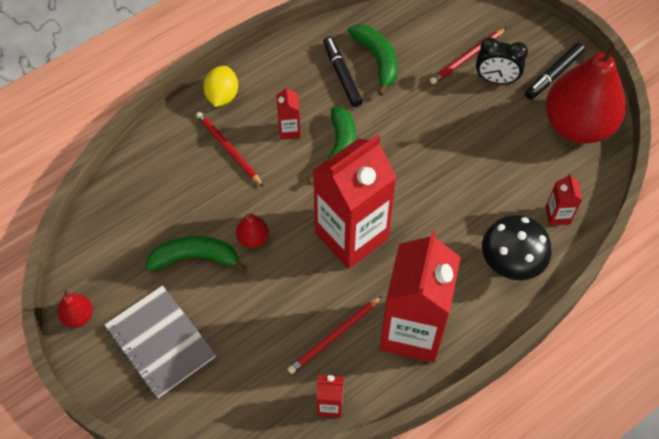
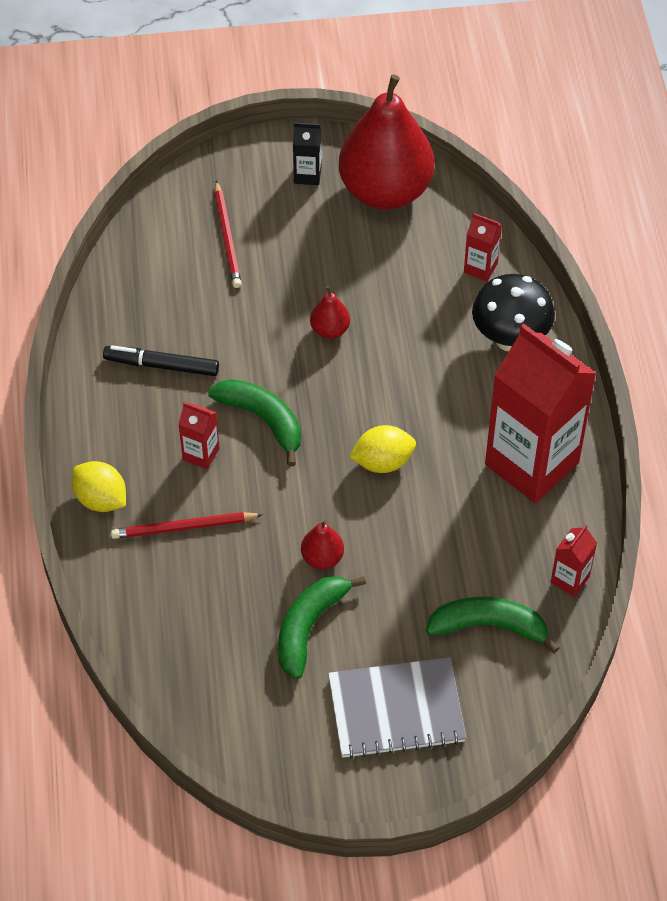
camera: 60 degrees left, 5 degrees down
(78, 316) = (308, 782): red pear -> red pear (330, 330)
(334, 336) = (494, 537): red pencil -> none
(351, 236) = (382, 462): red carton -> yellow lemon
(377, 60) = (166, 321): green banana -> green banana (489, 626)
(496, 79) = (275, 227): black clock -> none
(553, 75) = (307, 175): black marker -> black carton

